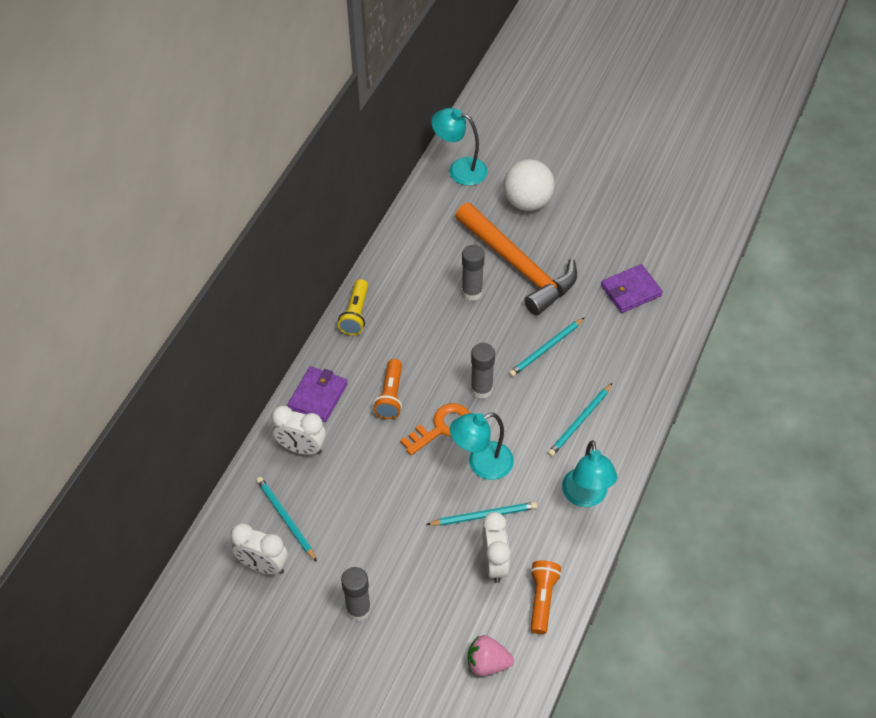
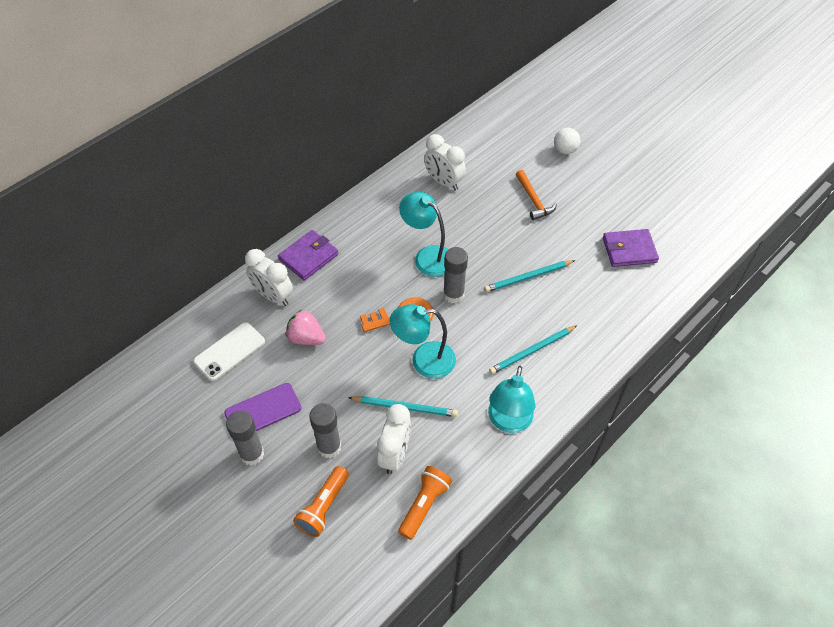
camera: 20 degrees right, 0 degrees up
(263, 565) = (190, 386): white clock -> white clock (443, 182)
(285, 519) = (229, 351): turquoise pencil -> white phone
(348, 565) = (263, 410): none -> purple phone
(355, 314) = (373, 200): yellow flashlight -> none
(390, 396) = (370, 276): orange flashlight -> orange flashlight (323, 507)
(460, 169) = (517, 109): turquoise lamp -> turquoise lamp (427, 256)
(472, 292) = (482, 210): grey glue stick -> grey glue stick (329, 447)
(487, 663) = (345, 548): pink strawberry -> pink strawberry (306, 338)
(518, 265) = (533, 200): orange hammer -> orange hammer, size x0.45
(527, 202) = (565, 150): white ball -> white ball, size x0.55

